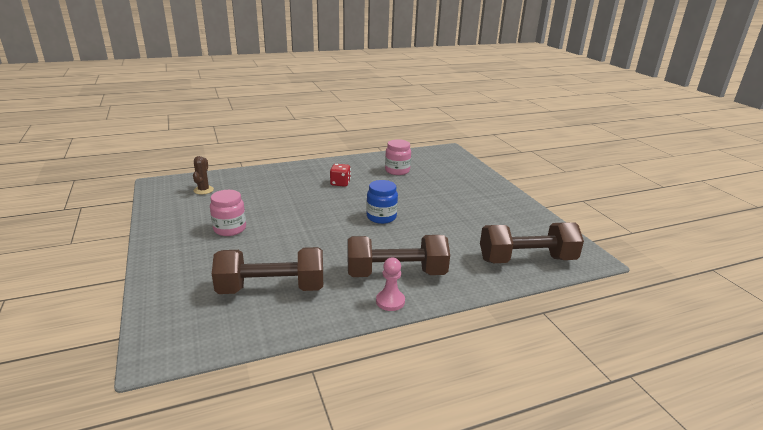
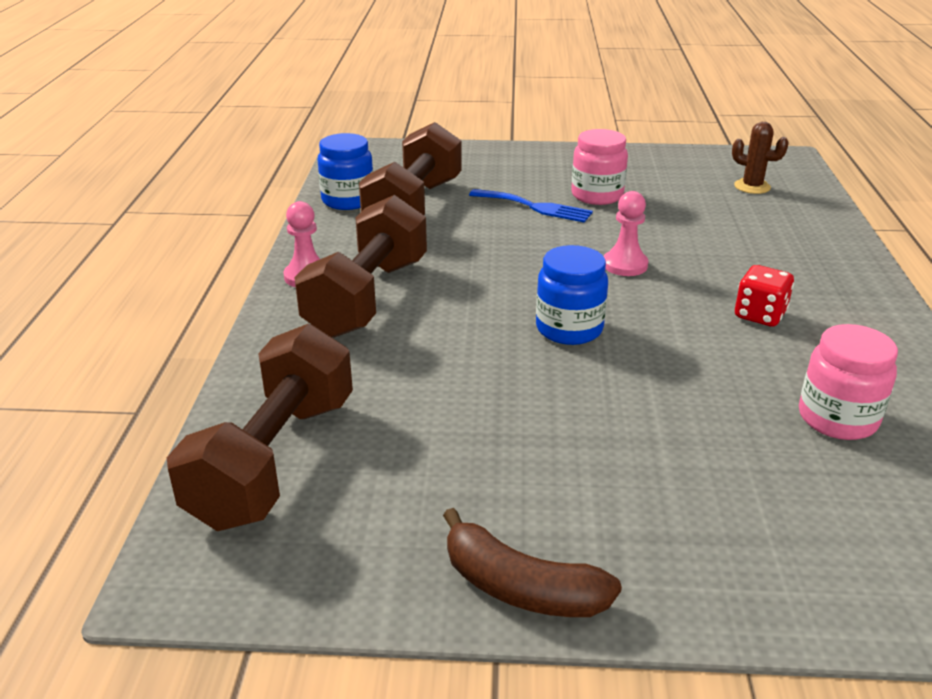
camera: 115 degrees right, 5 degrees up
(254, 245) = (535, 207): none -> blue fork
(273, 321) = (348, 200): none -> blue jar
(314, 212) = (625, 265): none -> pink pawn
(520, 205) = (521, 588): none -> brown banana

